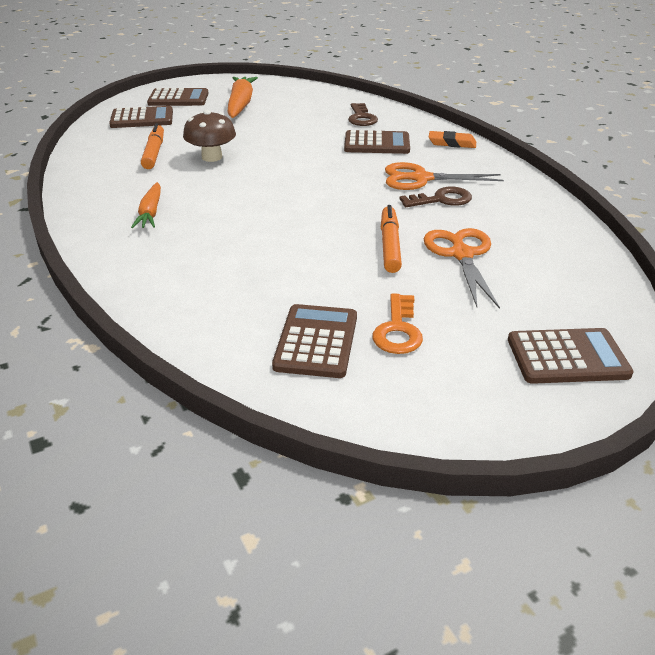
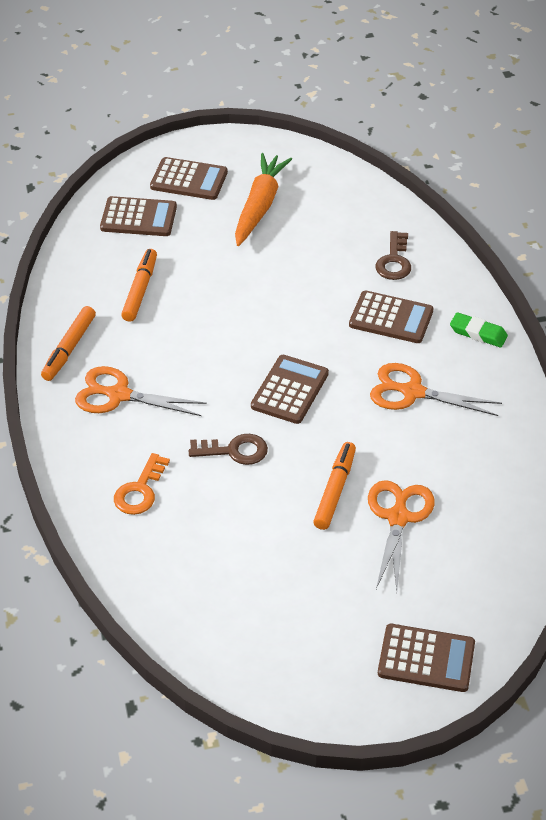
camera: 15 degrees right, 10 degrees up
(94, 191) = (69, 349): none -> orange marker
(150, 213) = (118, 395): orange carrot -> orange scissors
(212, 157) = (200, 310): brown mushroom -> none
(316, 341) = (224, 596): brown calculator -> brown calculator (290, 390)
(398, 330) = (297, 598): orange key -> orange key (140, 490)
(441, 199) = (418, 432): brown key -> brown key (234, 451)
(452, 143) = (478, 333): orange eraser -> green eraser

